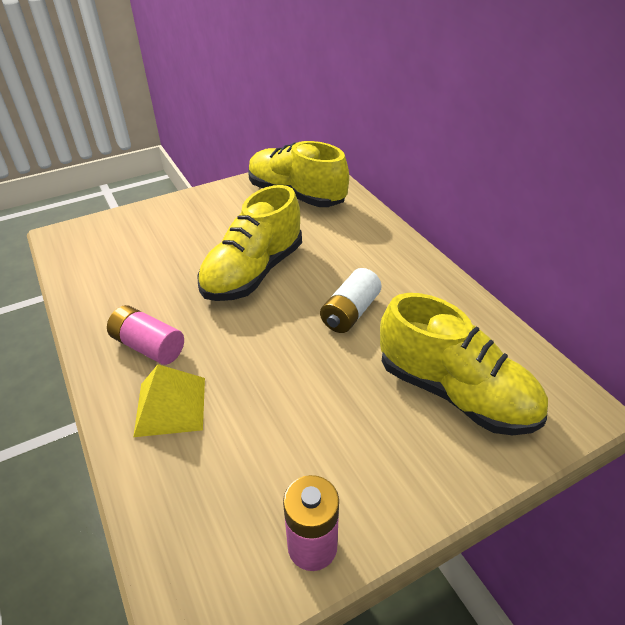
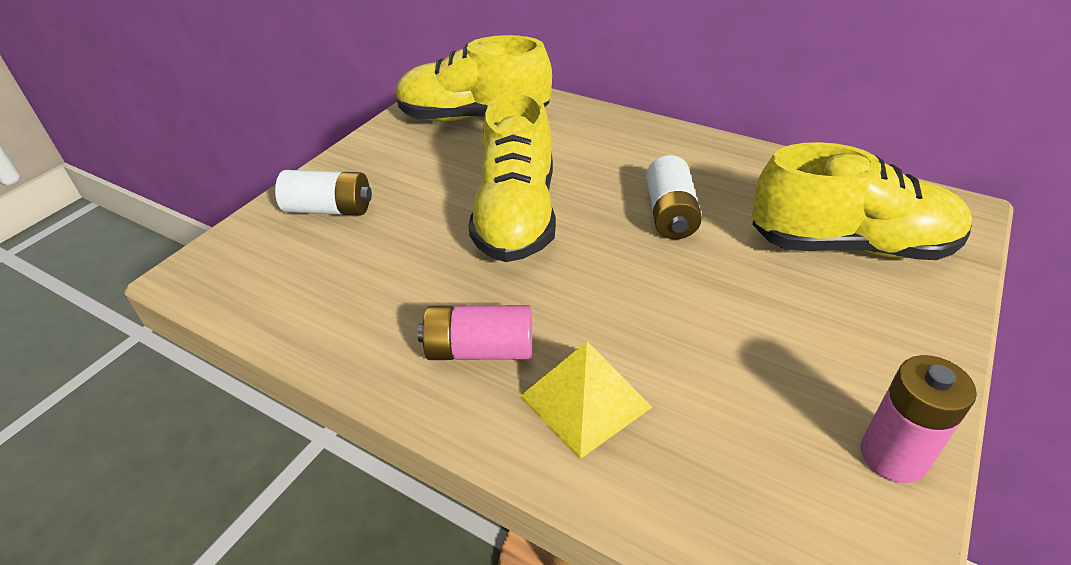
camera: 30 degrees left, 0 degrees up
(158, 225) = (329, 209): none -> white battery

